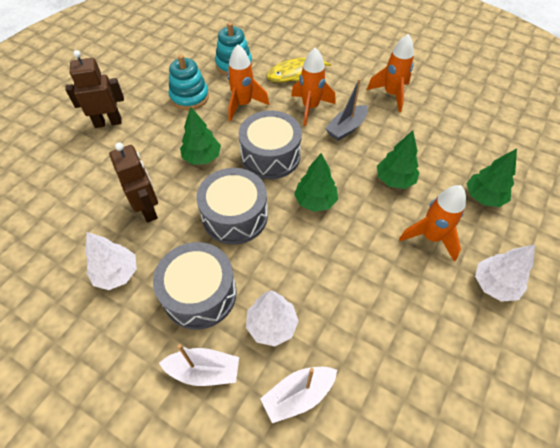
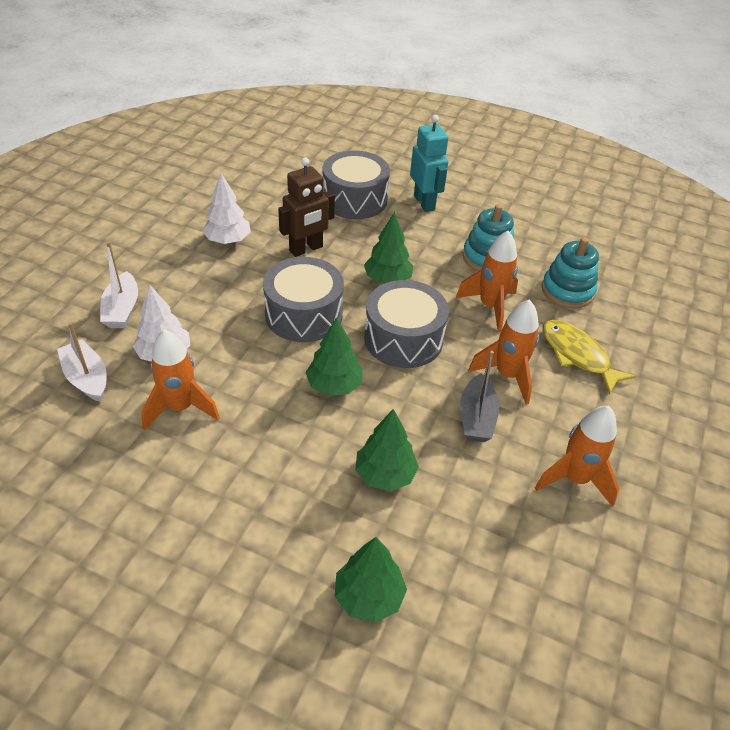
camera: 80 degrees right, 10 degrees down
(108, 122) = (424, 202): brown robot -> turquoise robot
(200, 294) = (204, 298): grey drum -> grey drum (354, 199)
(346, 128) = (476, 418): grey boat -> grey boat turned 120 degrees counterclockwise
(430, 237) = (285, 513): orange rocket -> orange rocket (180, 408)
(494, 285) = (207, 587): white tree -> none

